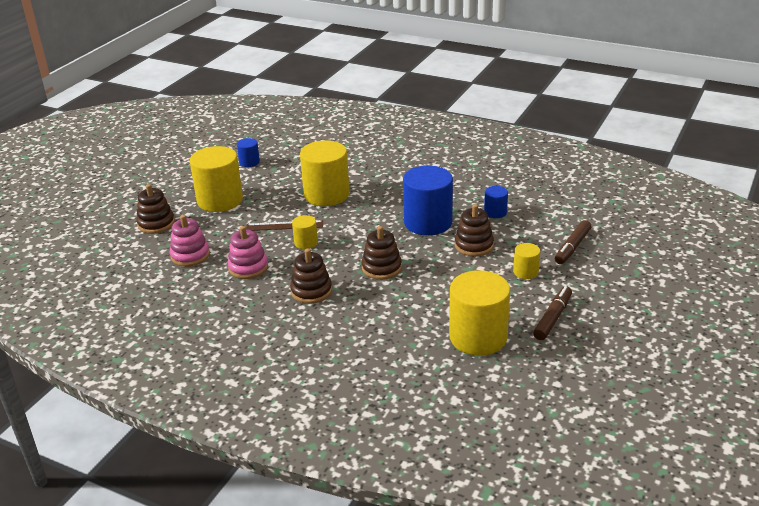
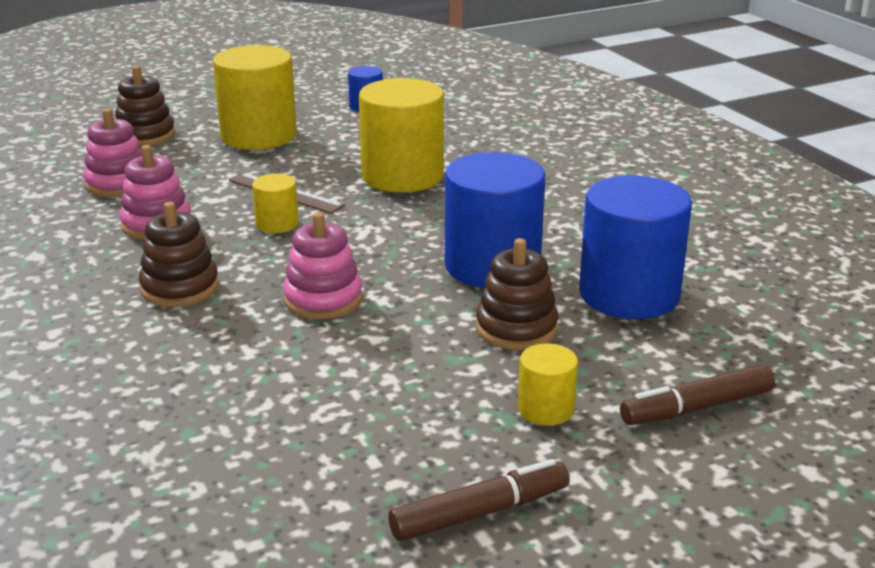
camera: 35 degrees right, 5 degrees down
(381, 268) = (323, 300): brown stacking toy -> pink stacking toy
(478, 337) = (301, 475): yellow cylinder -> none
(495, 212) = (629, 294): blue cylinder -> blue cylinder, size x2.09

